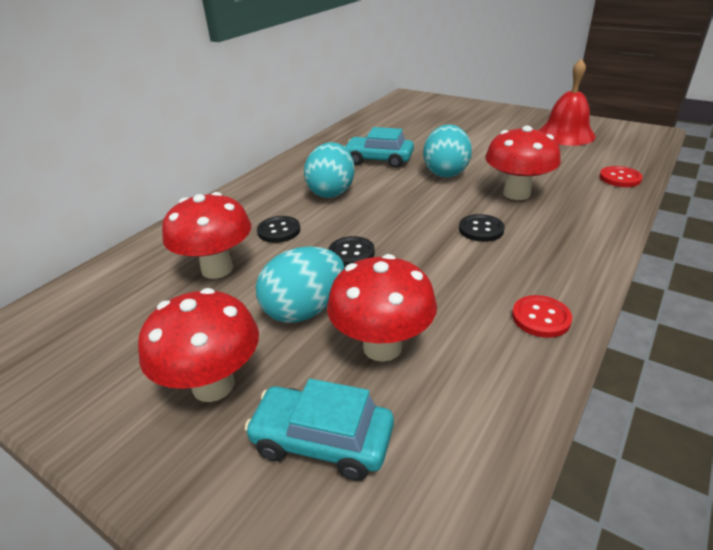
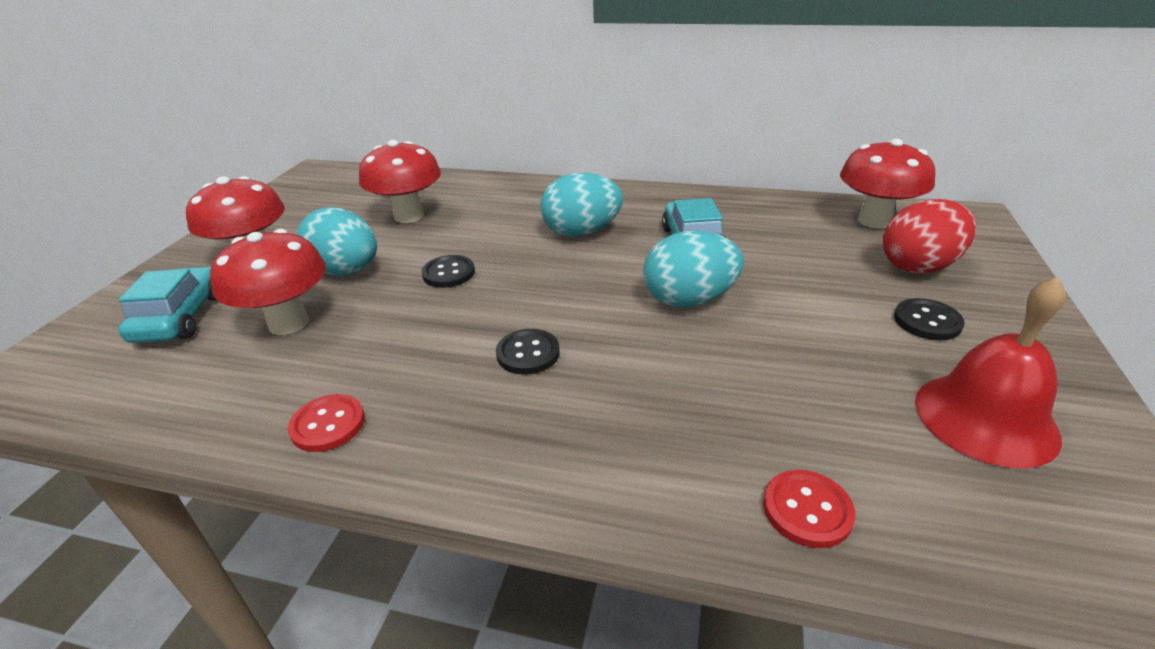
camera: 70 degrees right, 0 degrees up
(279, 231) = (483, 225): black button -> black button (927, 321)
(446, 116) = (918, 266): none -> red egg
(516, 193) = (655, 375): red mushroom -> red mushroom (874, 221)

